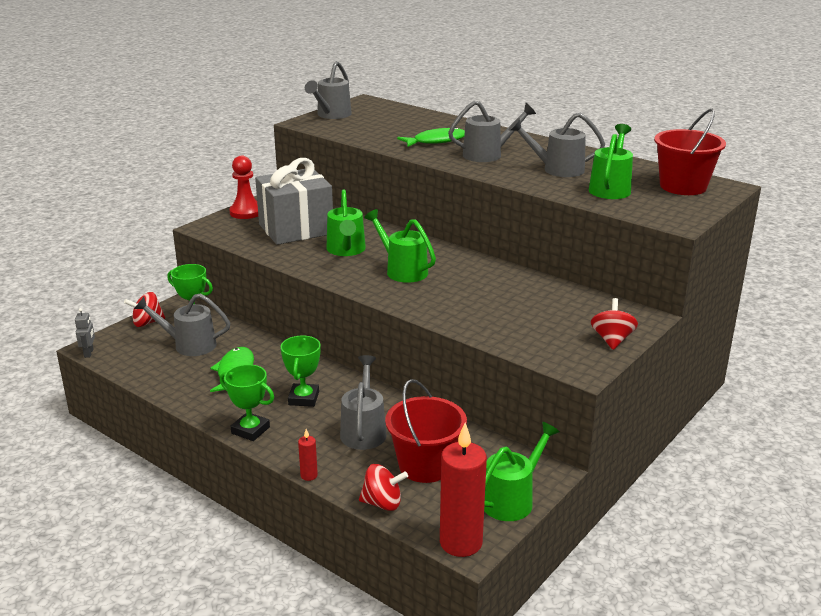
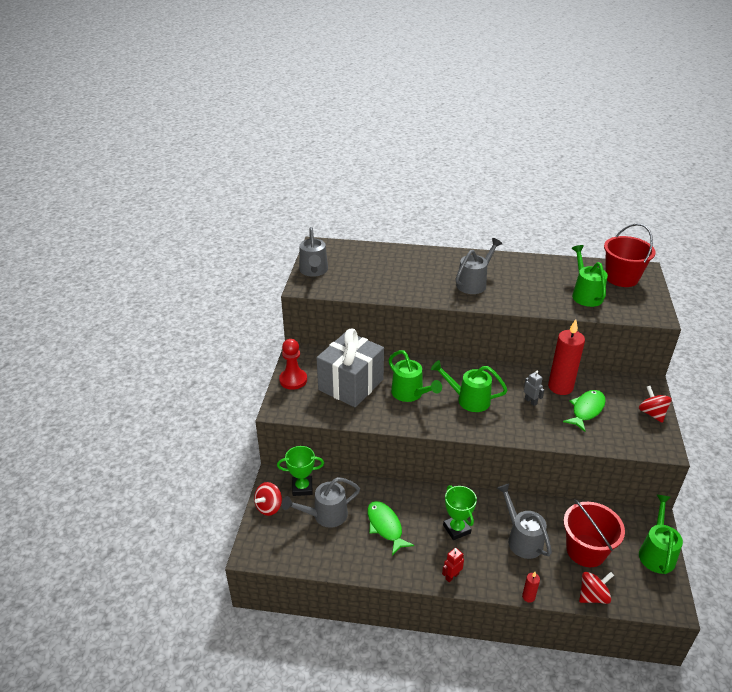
camera: 30 degrees left, 10 degrees up
(89, 353) = (256, 559): grey robot -> grey robot (531, 401)
(250, 430) = (452, 576): green trophy -> red robot
(436, 141) = (424, 279): green fish -> green fish (586, 410)
(460, 542) = (663, 603): red candle -> red candle (560, 387)
(556, 169) = (533, 285): grey watering can -> none

